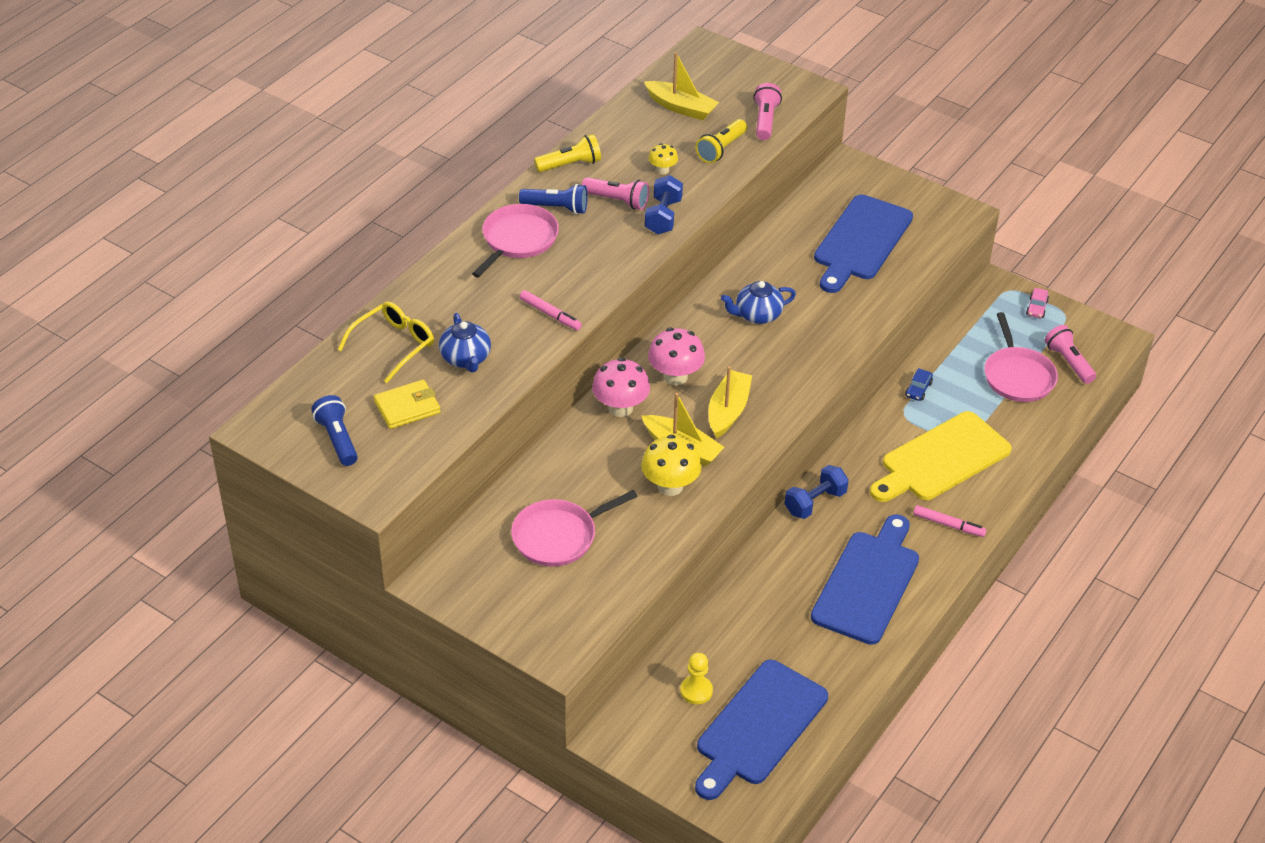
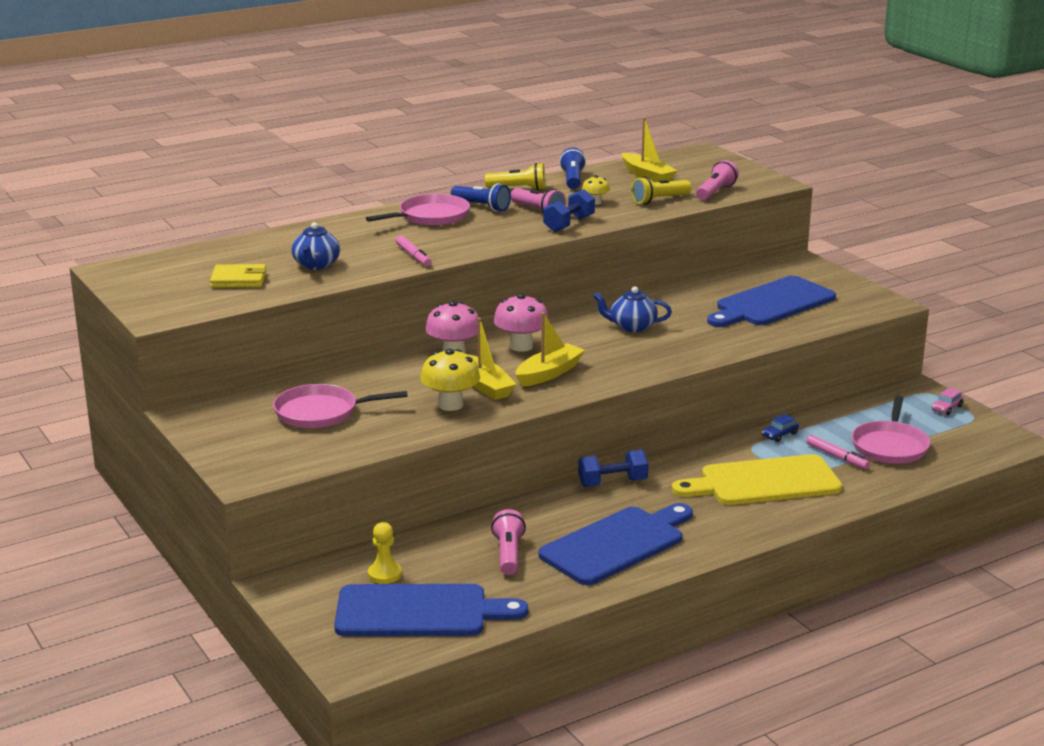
camera: 25 degrees right, 20 degrees down
(337, 439) = (163, 285): blue flashlight -> blue flashlight (572, 180)
(393, 345) = (266, 249): yellow glasses -> none
(758, 727) = (419, 612): blue cutting board -> blue cutting board turned 150 degrees counterclockwise
(948, 525) = (733, 525): pink marker -> pink marker (837, 457)
(1068, 362) = (952, 447): pink flashlight -> pink flashlight (508, 554)

